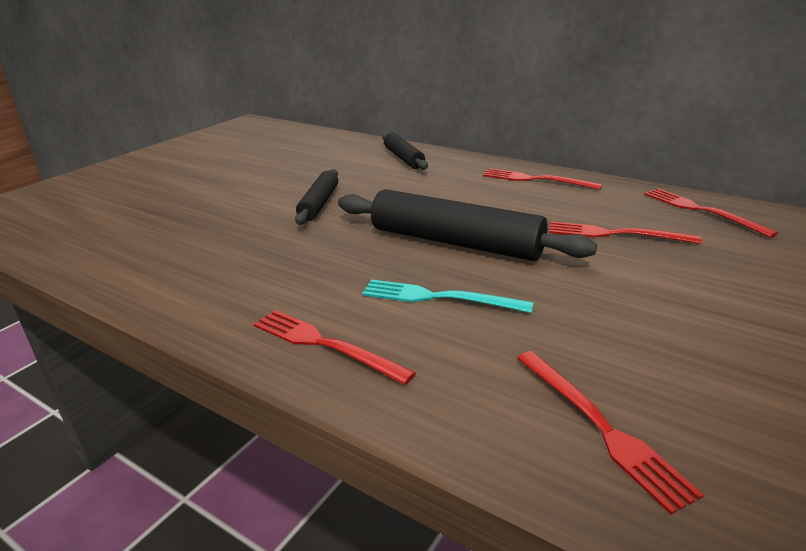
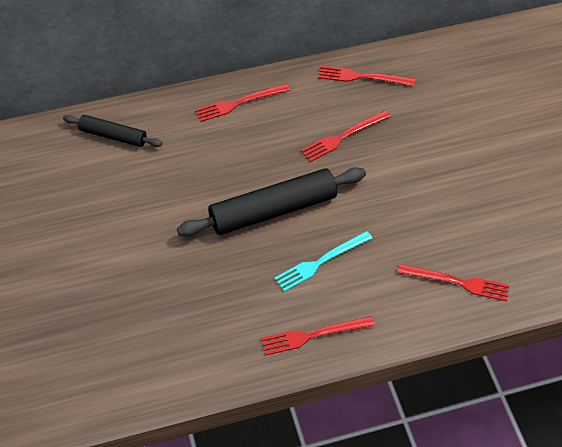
camera: 50 degrees left, 25 degrees up
(319, 204) = (139, 236): black rolling pin -> none

